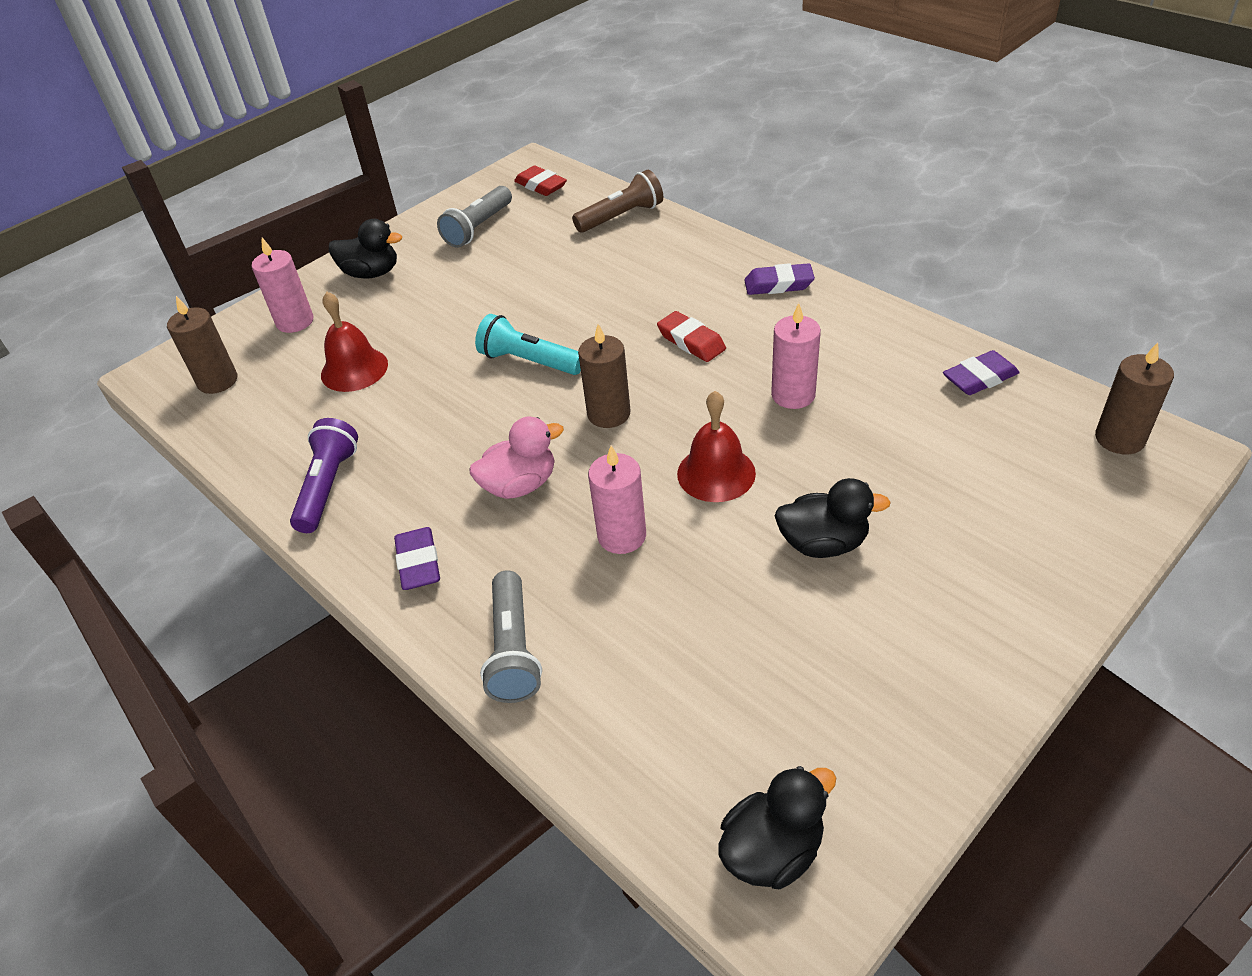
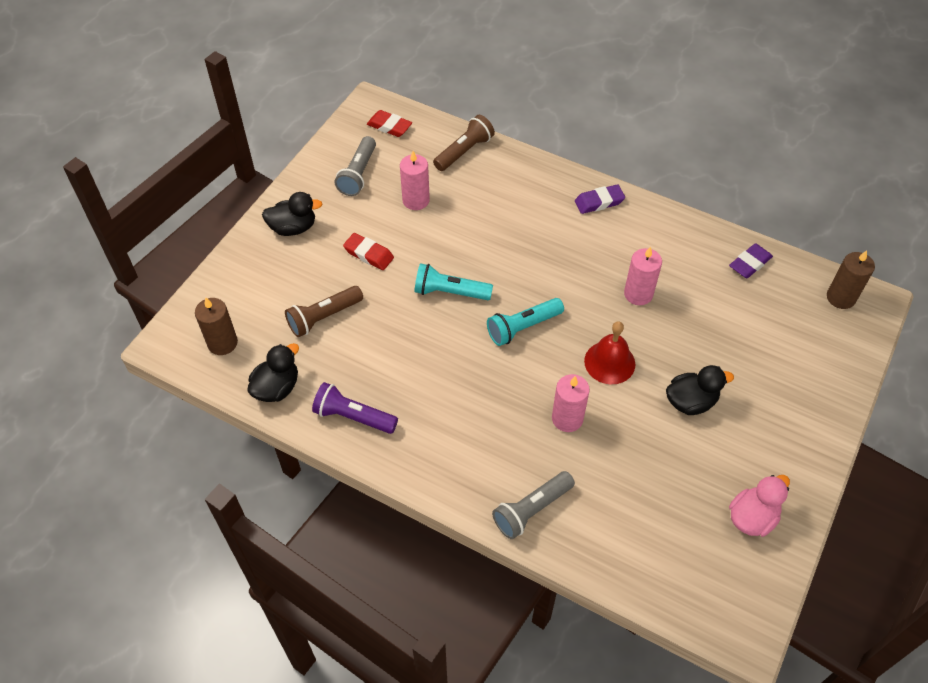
camera: 20 degrees left, 10 degrees up
(295, 321) = (255, 281): pink candle -> pink candle (416, 200)
(328, 486) = (353, 417): purple flashlight -> purple flashlight turned 60 degrees counterclockwise
(354, 369) = (324, 317): red bell -> brown flashlight
(419, 563) = (444, 462): purple eraser -> none
(513, 650) = (531, 510): grey flashlight -> grey flashlight turned 75 degrees clockwise
(520, 485) = (486, 393): pink duck -> pink duck (752, 517)
(609, 414) = (523, 327): brown candle -> turquoise flashlight
(691, 341) = (556, 259): red eraser -> red eraser (368, 254)
(772, 850) = (722, 597): black duck -> black duck (277, 388)

